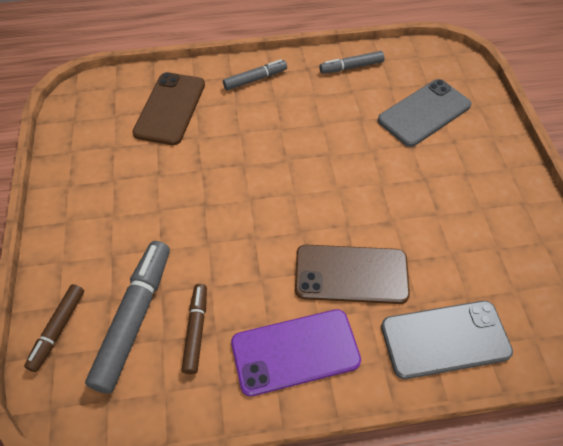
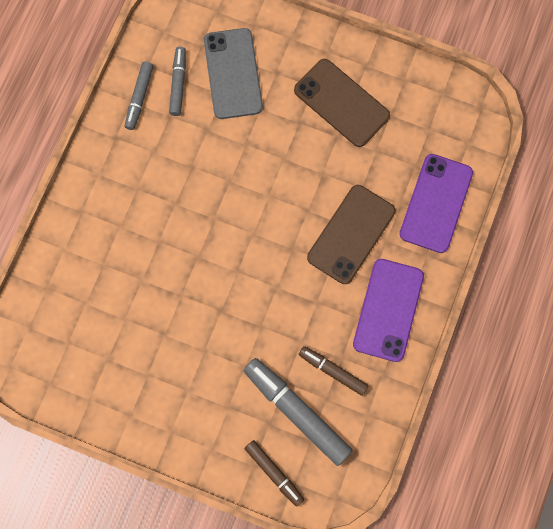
camera: 60 degrees left, 20 degrees up
(170, 108) = (90, 288): brown phone -> brown phone (341, 103)
(255, 79) = (100, 192): grey marker -> grey marker (178, 84)
(445, 339) = (436, 203): grey phone -> purple phone

